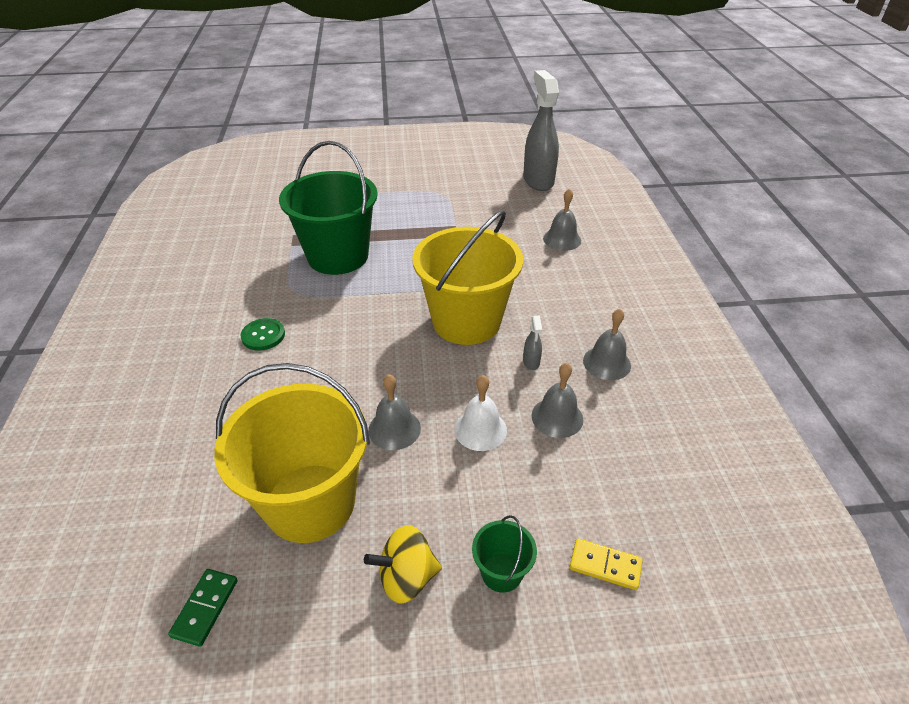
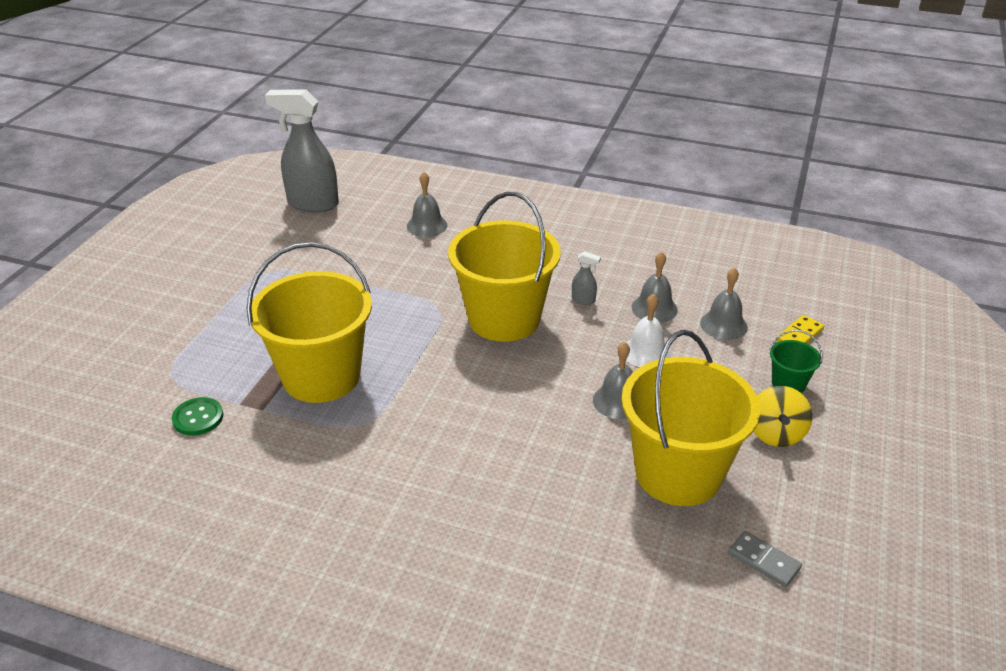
camera: 65 degrees left, 5 degrees down
(205, 608) = (764, 561): green domino -> grey domino
(263, 335) = (423, 464): green button -> green button (198, 418)
(338, 256) = (321, 376): green bucket -> yellow bucket
(606, 363) = (609, 263): grey bell -> grey bell (723, 325)

